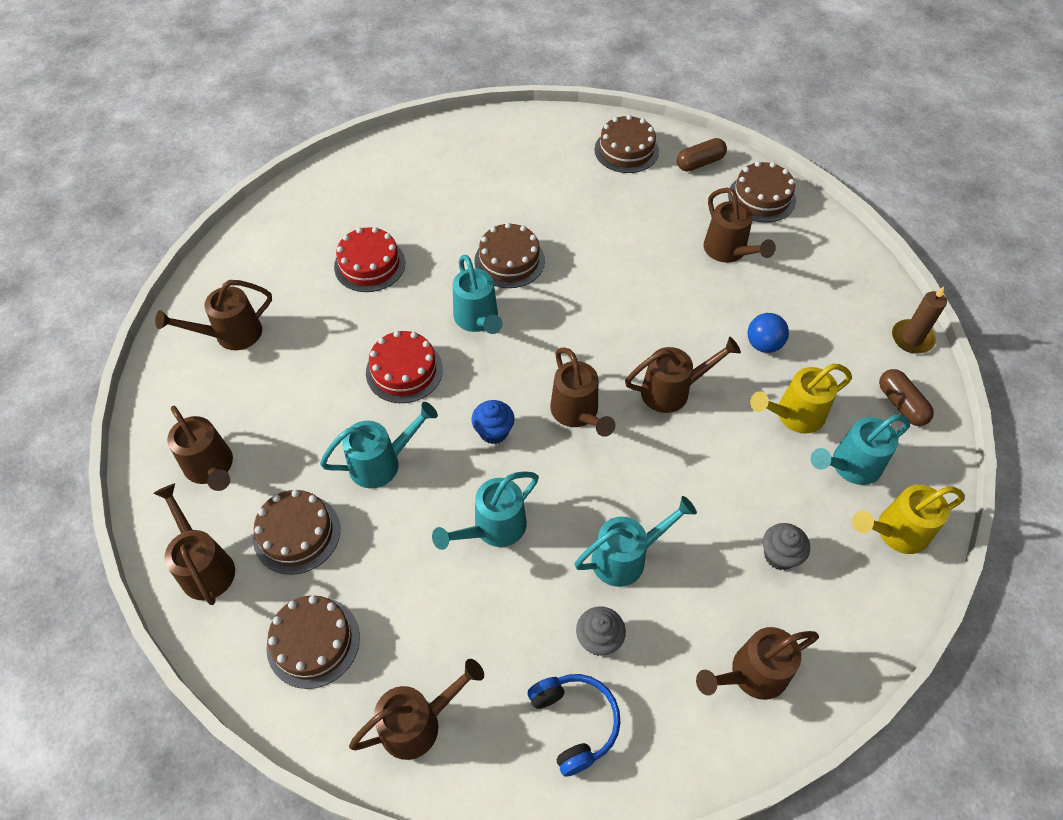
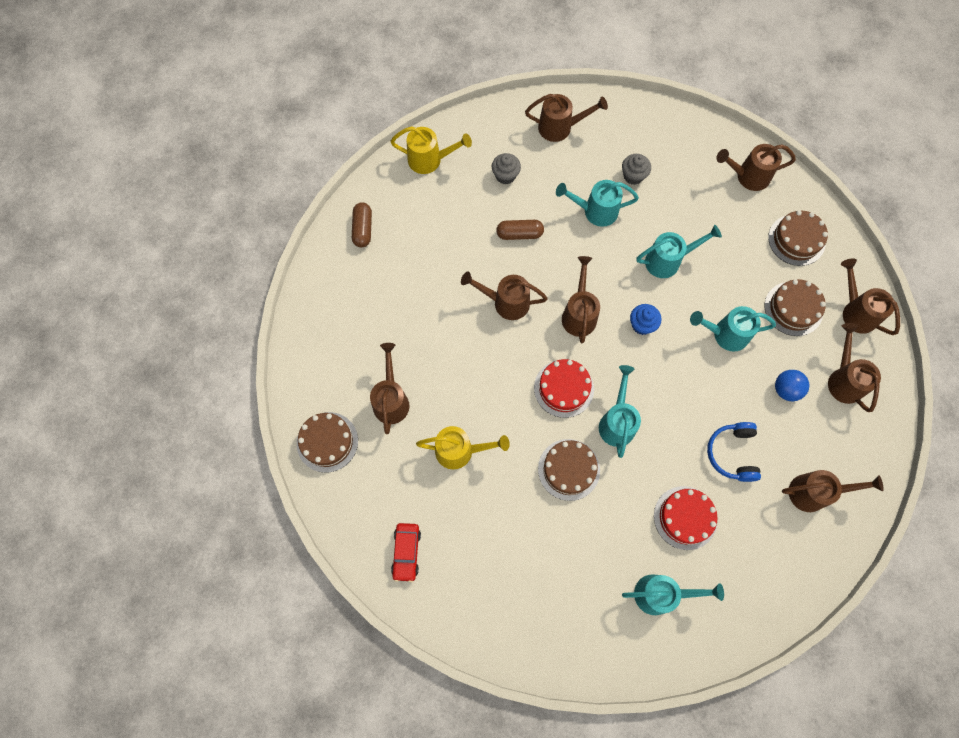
camera: 155 degrees left, 15 degrees up
(205, 566) = (856, 311): brown watering can -> brown watering can turned 150 degrees clockwise
(404, 371) = (688, 400): red cake -> red cake (564, 388)
(574, 722) = (665, 144): blue headphones -> blue headphones (732, 453)
(626, 150) = (406, 552): brown cake -> red car
(700, 163) = (352, 505): brown capsule -> brown capsule (519, 234)
(763, 344) = (421, 309): blue ball -> blue ball (786, 389)
(793, 415) = (437, 251): yellow watering can -> yellow watering can (460, 451)
(850, 466) = (426, 206): turquoise watering can -> turquoise watering can (661, 594)
(912, 338) = (316, 269): brown candle -> none

